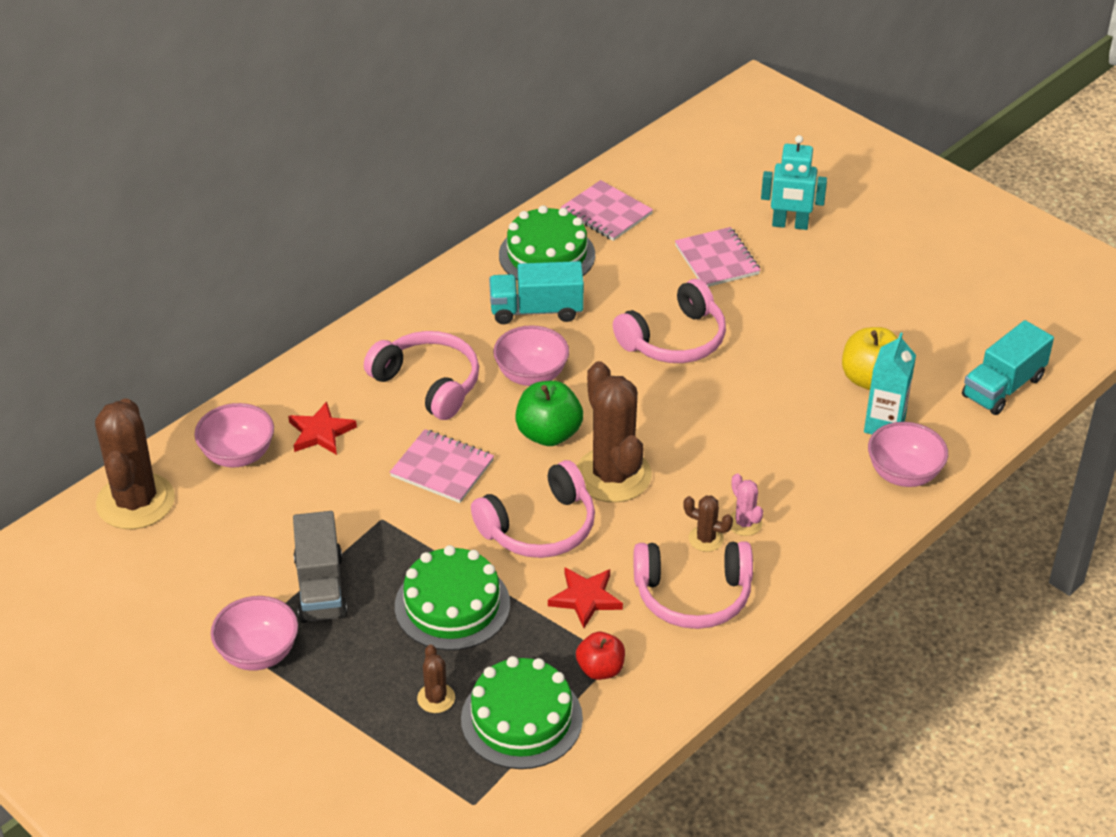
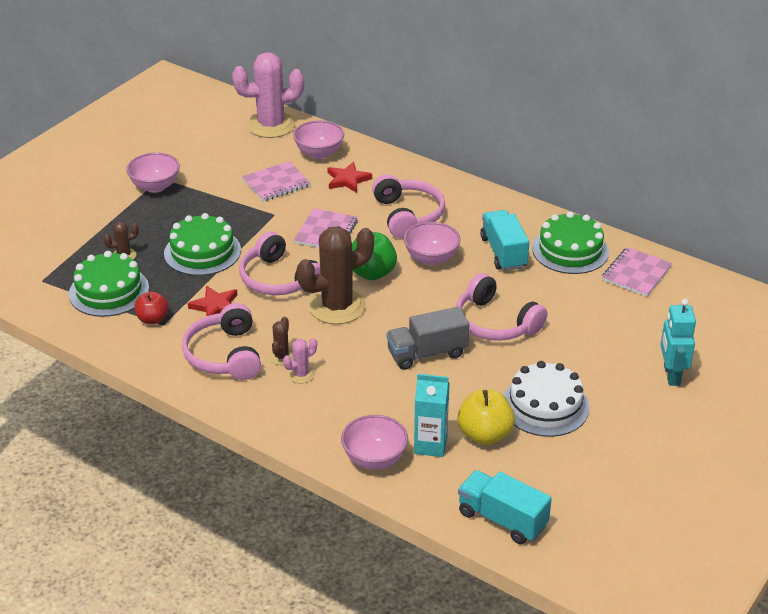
camera: 80 degrees right, 5 degrees down
(135, 501) = (271, 125): brown cactus -> pink cactus
(320, 587) = (211, 200): grey truck -> grey truck (427, 353)
(428, 384) = (407, 215): pink headphones -> pink headphones turned 45 degrees counterclockwise
(717, 260) = (604, 337): pink notebook -> pink notebook (276, 183)
(828, 325) = (545, 405): none -> white cake

